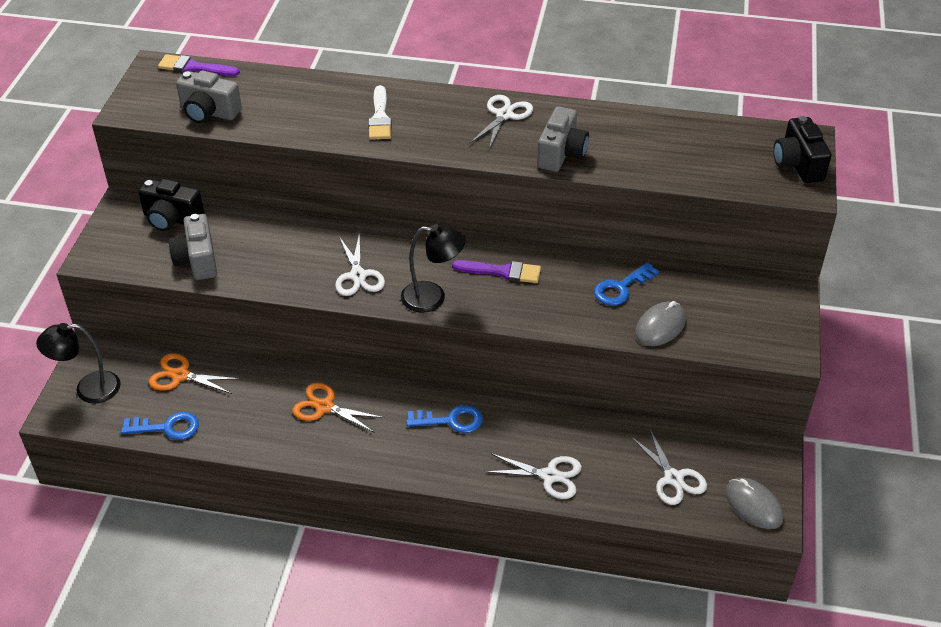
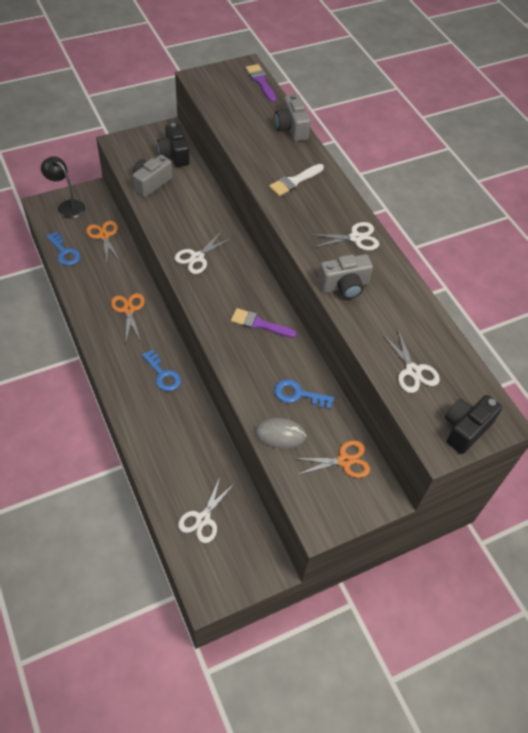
camera: 50 degrees right, 10 degrees up
(209, 112) = (227, 109): grey camera -> grey camera (291, 128)
(433, 297) = (208, 302): black lamp -> none
(502, 272) = (259, 324): purple brush -> purple brush turned 135 degrees clockwise
(550, 476) = (156, 448): white scissors -> white scissors (412, 371)
(728, 295) = (344, 461): none -> orange scissors
(753, 505) = (213, 579): grey mouse -> none

